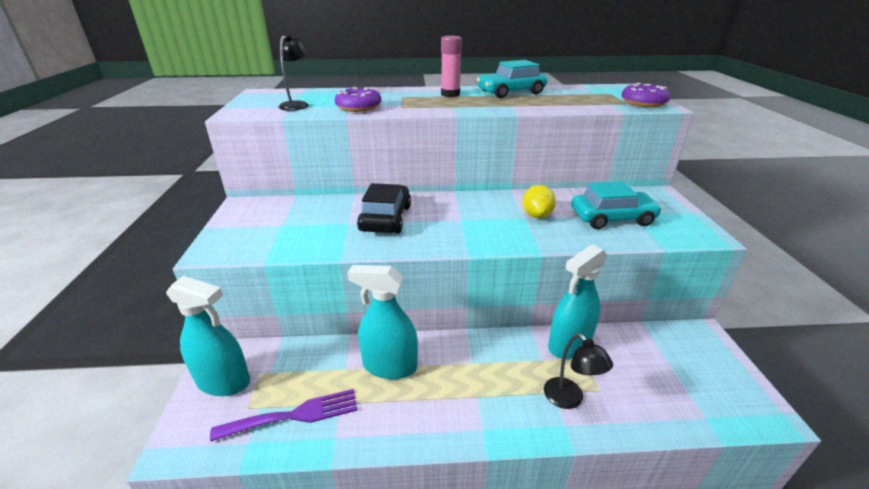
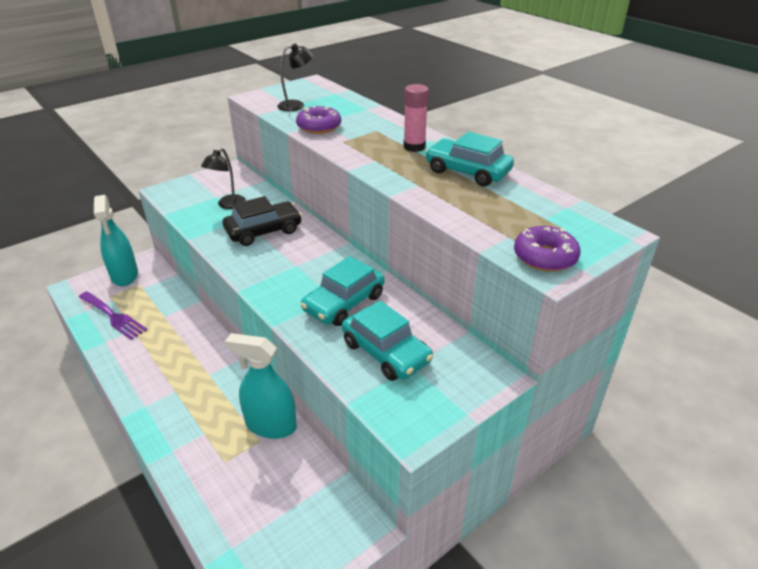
camera: 55 degrees right, 5 degrees up
(389, 366) = (179, 334): turquoise spray bottle -> none
(536, 215) = (344, 303): yellow lemon -> turquoise car
(569, 399) = (201, 445): black lamp -> black lamp (228, 205)

